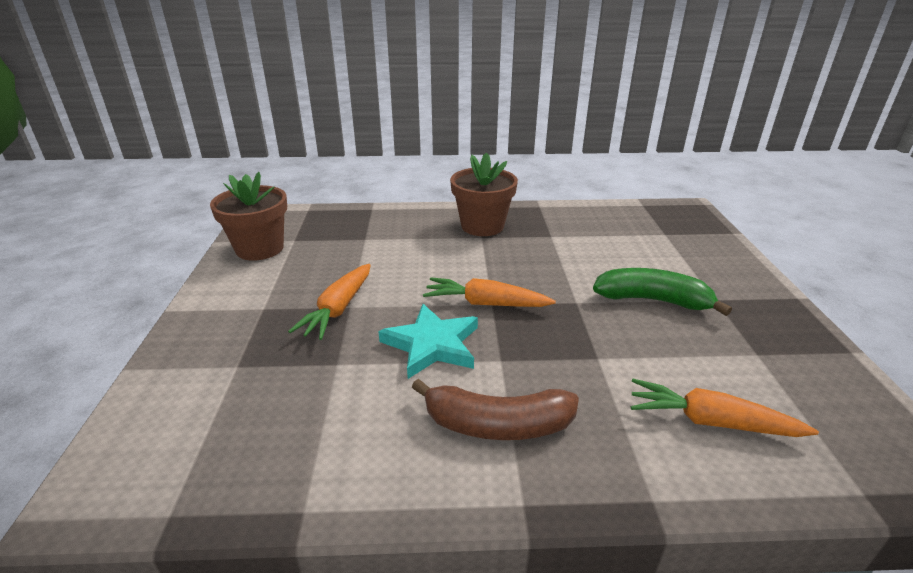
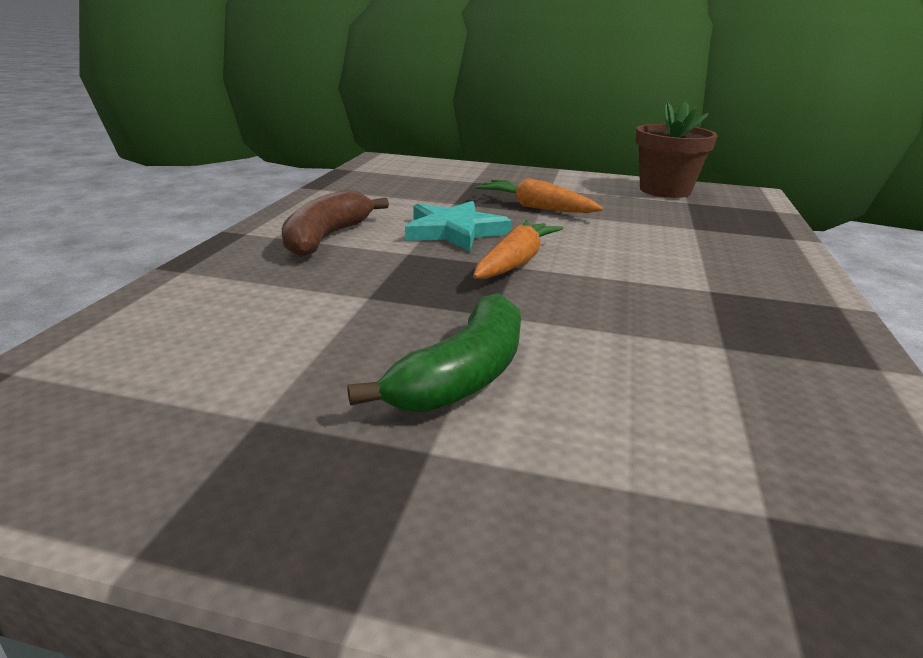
camera: 105 degrees right, 5 degrees down
(482, 226) = (752, 296): brown flower pot -> none
(710, 421) = (208, 325): orange carrot -> none

